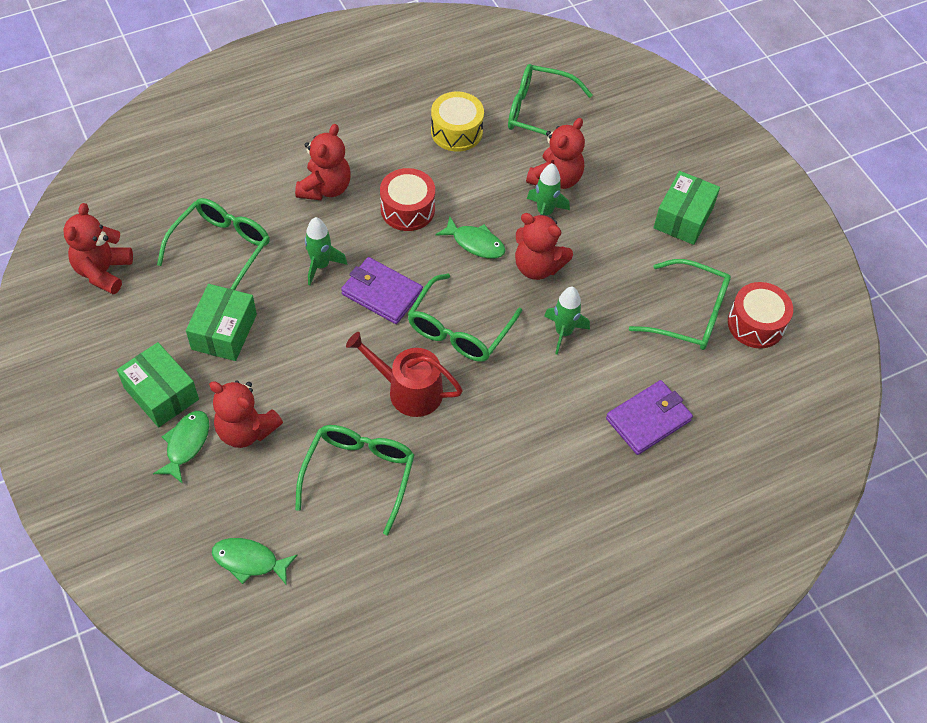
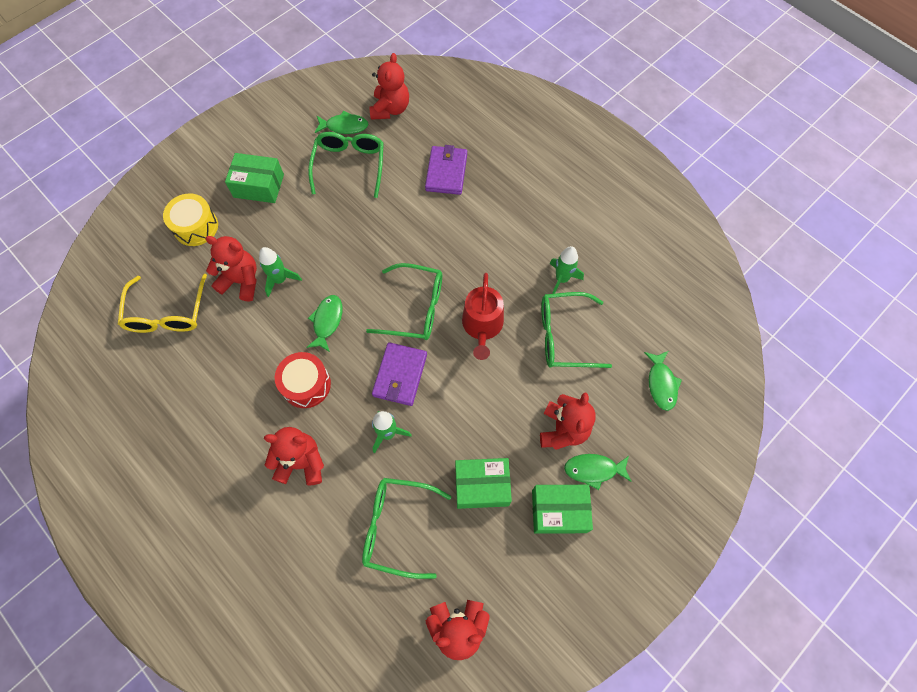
camera: 105 degrees left, 10 degrees up
(161, 393) = (559, 511): green box -> green box turned 60 degrees clockwise
(456, 131) = (205, 373): yellow drum -> yellow drum (196, 226)
(537, 266) = (337, 271): red teddy bear -> red teddy bear (390, 109)
(538, 113) = (167, 313): green glasses -> yellow glasses
(563, 332) = (393, 239): green rocket -> green rocket (562, 279)
(648, 419) = (446, 172): purple wallet -> purple wallet turned 60 degrees clockwise
(756, 324) = (344, 126): red drum -> green fish

